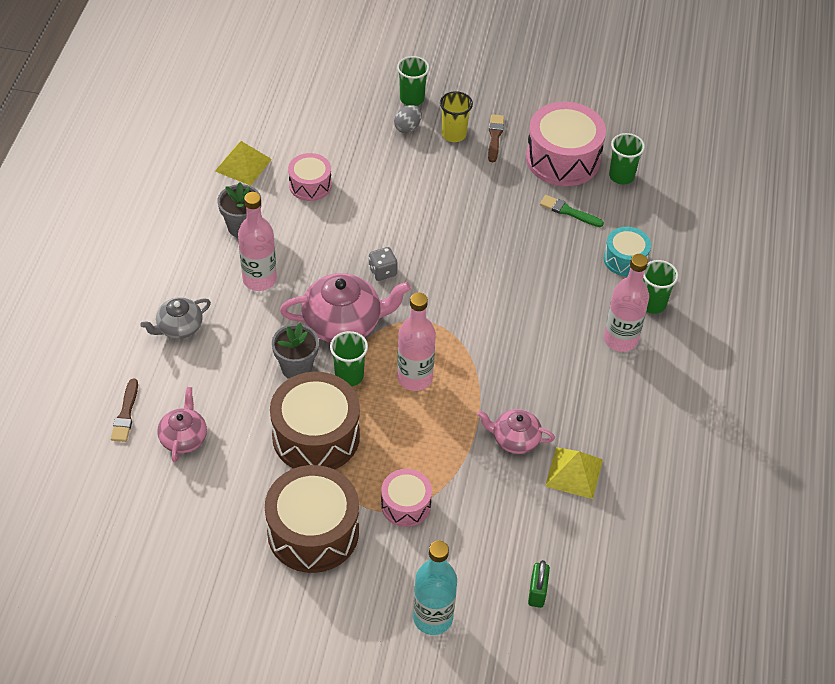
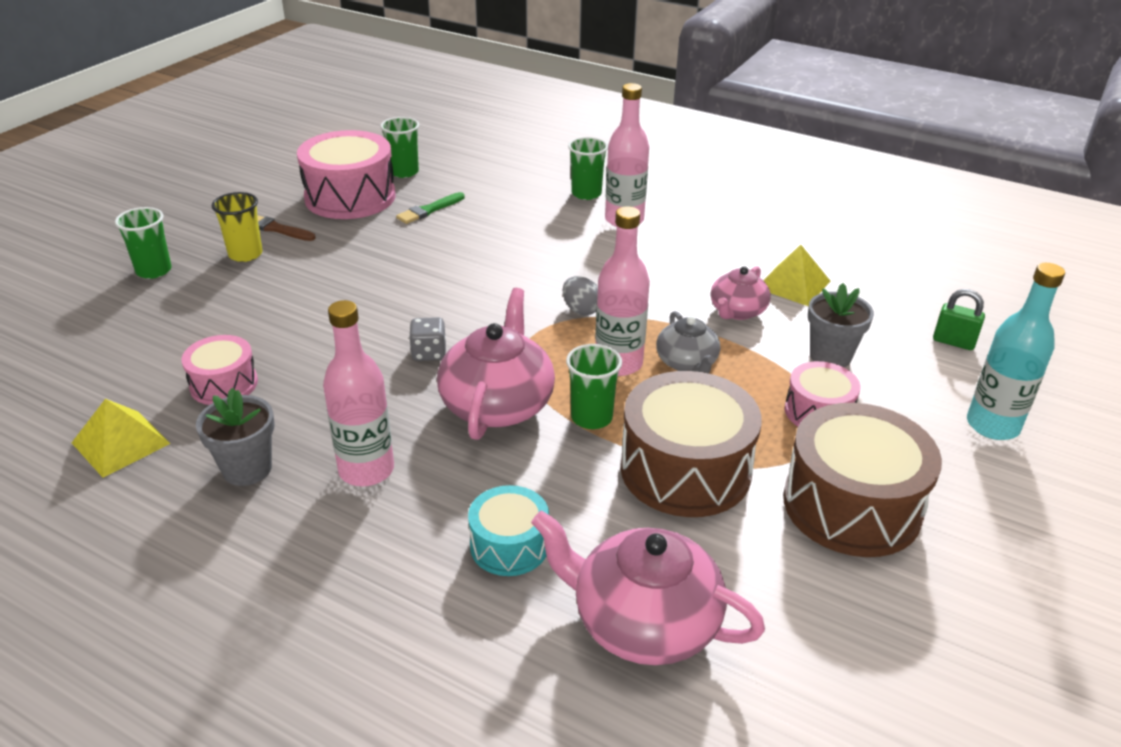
camera: 70 degrees left, 15 degrees down
(125, 414) = (564, 697): brown brush -> none
(179, 327) = (407, 585): grey teapot -> grey teapot (687, 363)
(184, 437) = (643, 622): pink teapot -> pink teapot, size x1.71
(296, 368) = (556, 464): grey flower pot -> grey flower pot (830, 356)
(407, 127) = (199, 284): grey egg -> grey egg (581, 310)
(625, 259) = (518, 194): turquoise drum -> turquoise drum (509, 545)

